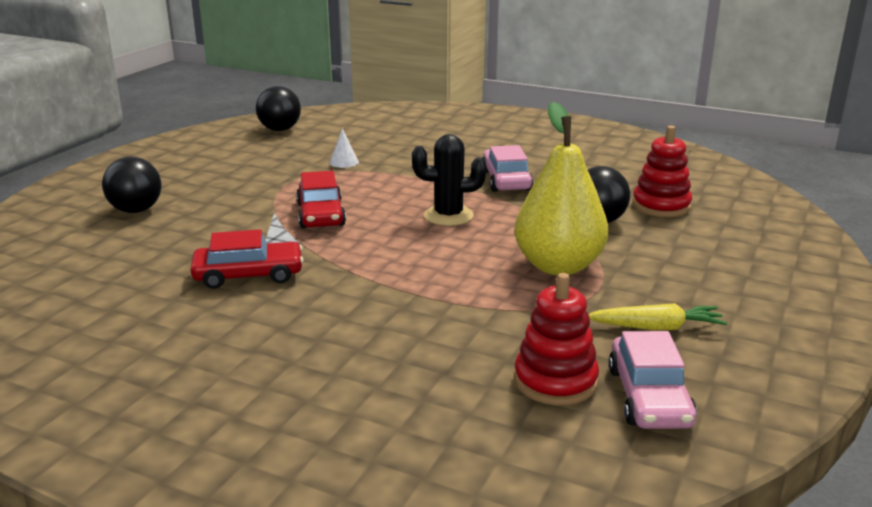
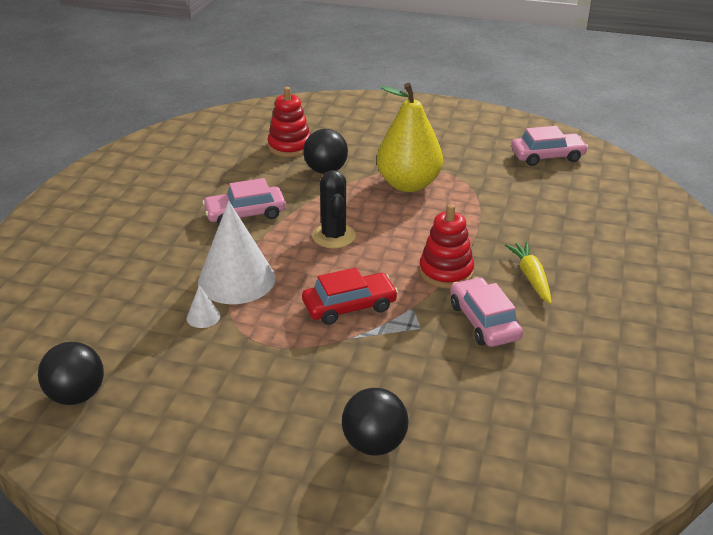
camera: 100 degrees left, 10 degrees up
(248, 275) = (484, 321): red car -> pink car
(391, 174) = (236, 280): none -> white cone
(555, 381) = (550, 182): red stacking toy -> red stacking toy (446, 272)
(656, 327) = (475, 152): yellow carrot -> yellow carrot (531, 277)

